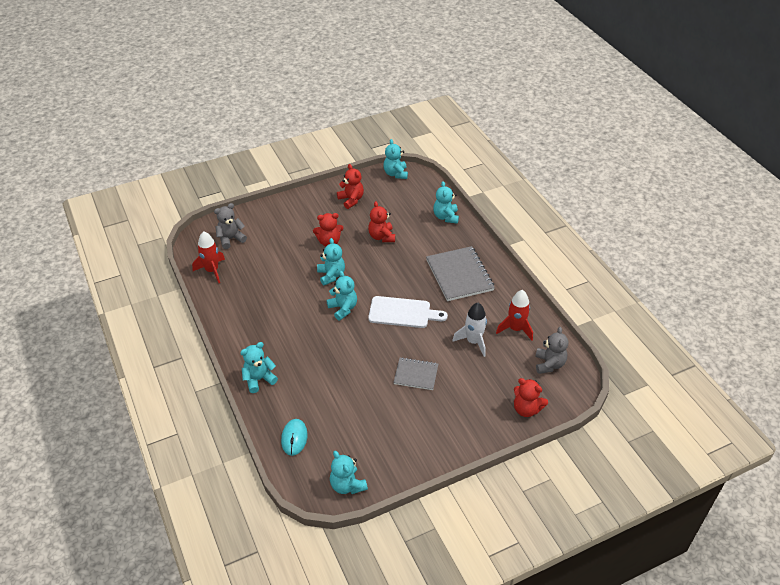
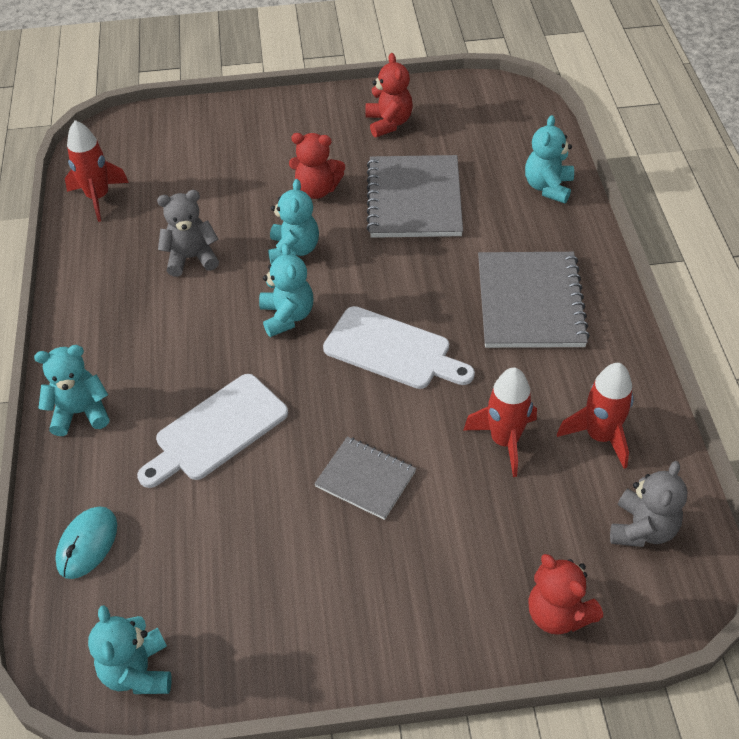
camera: 20 degrees right, 5 degrees up
(231, 239) = (155, 150): grey teddy bear -> grey teddy bear (191, 258)
(333, 370) = (217, 430): none -> white cutting board
(381, 237) = (414, 199): red teddy bear -> grey notebook
(395, 174) = (487, 92): turquoise teddy bear -> none
(473, 341) = (504, 441): white rocket -> red rocket

